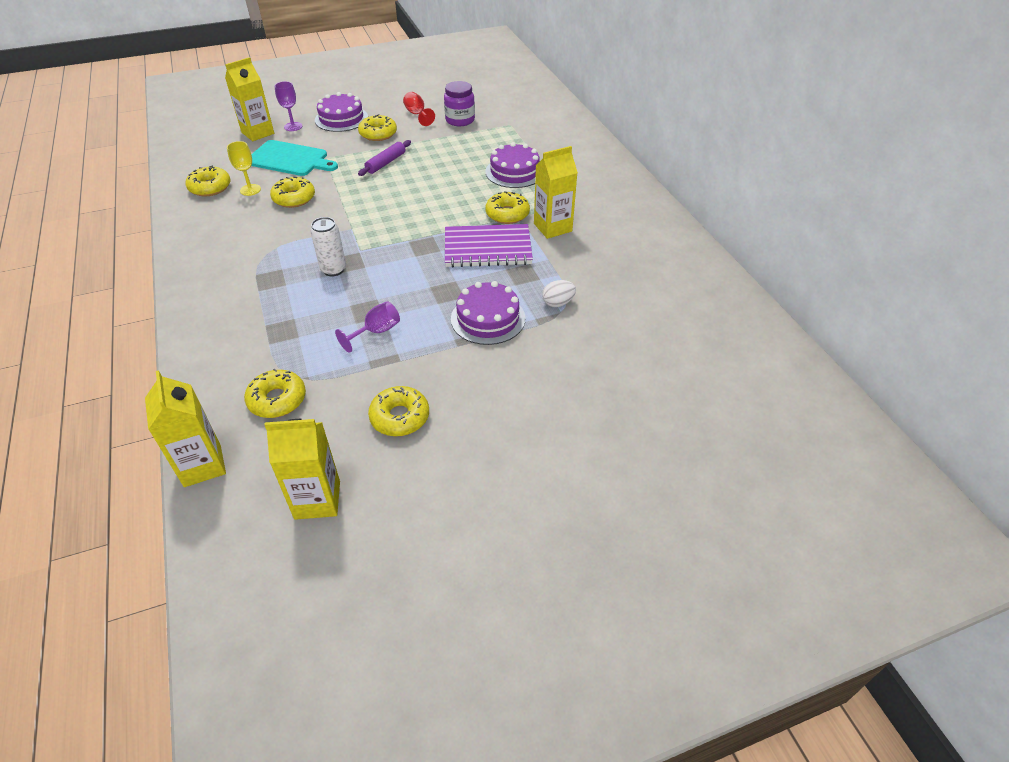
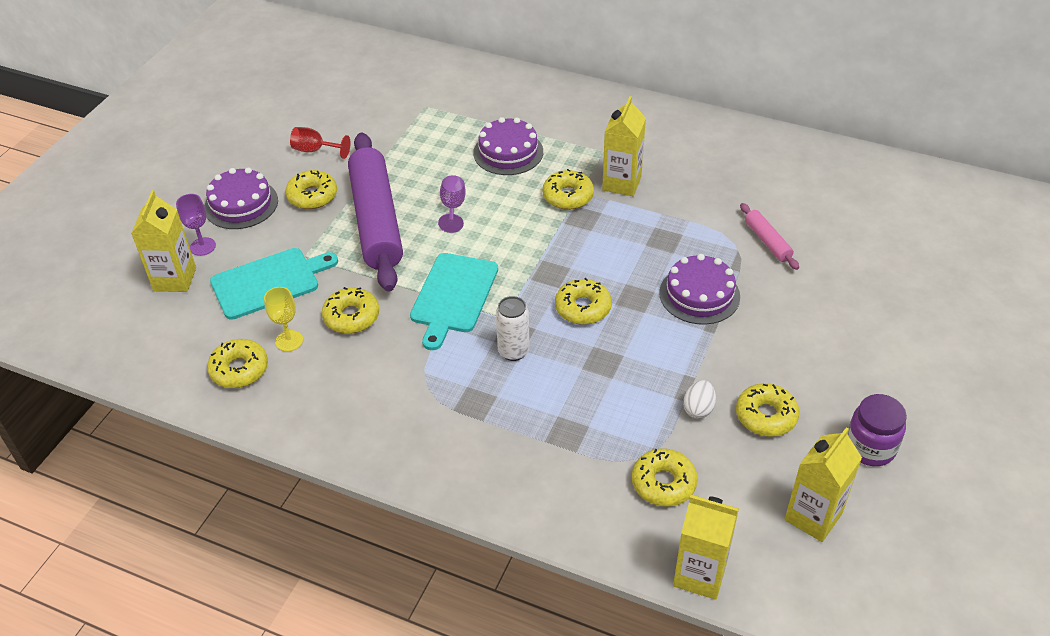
camera: 45 degrees left, 0 degrees up
(355, 222) = (453, 296): none -> turquoise cutting board
(376, 332) = (640, 371): purple goblet -> purple goblet (453, 207)
(386, 163) = (376, 221): purple rolling pin -> purple rolling pin, size x2.32
(408, 275) = (583, 308): none -> yellow donut
(460, 120) = (369, 131): purple jar -> purple jar (870, 447)
(487, 248) = (603, 238): purple notebook -> none
(558, 303) = (725, 244): white egg -> white egg (698, 409)
(590, 321) = (767, 241): none -> pink rolling pin

